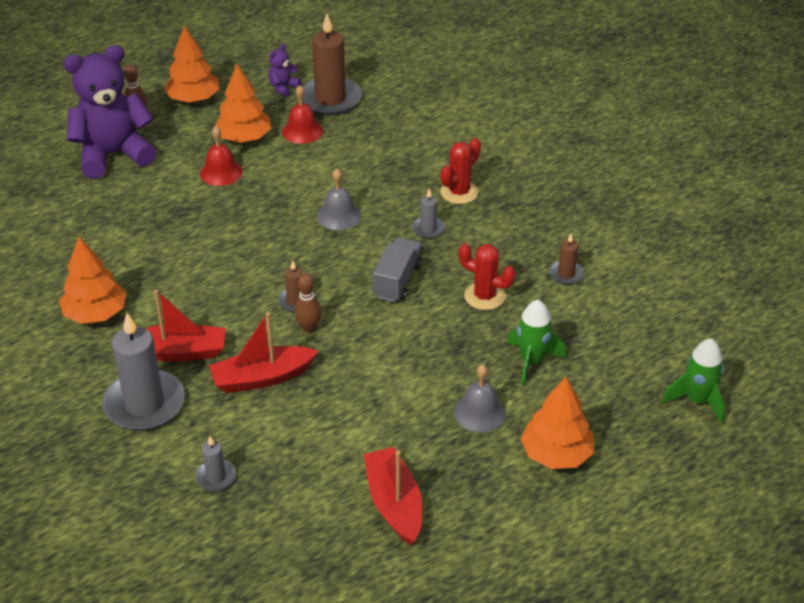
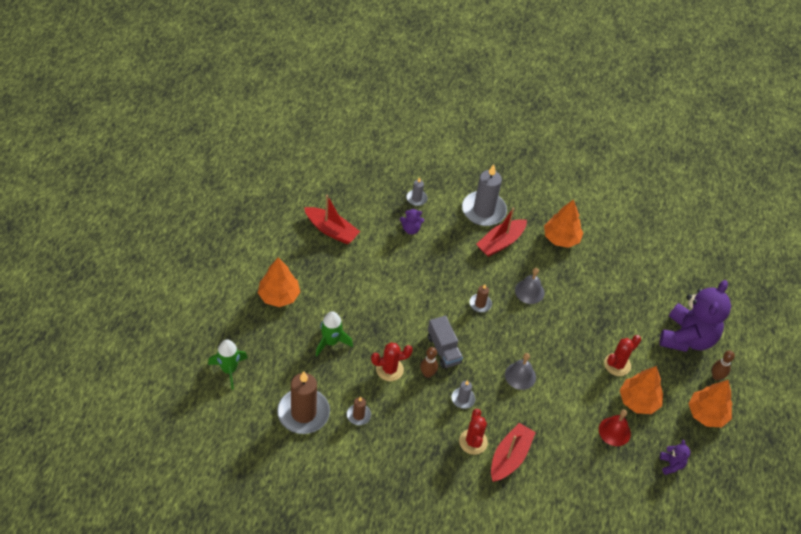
camera: 135 degrees right, 10 degrees up
(221, 172) = (617, 364): red bell -> red cactus
(262, 378) = (448, 253): red boat -> red boat (509, 457)
(276, 438) = (411, 229): none -> purple teddy bear
(308, 328) = (457, 293): brown bowling pin -> brown bowling pin (427, 374)
(330, 99) = (632, 474): brown candle -> brown candle (303, 413)
(479, 412) = (332, 296): grey bell -> grey bell (529, 291)

